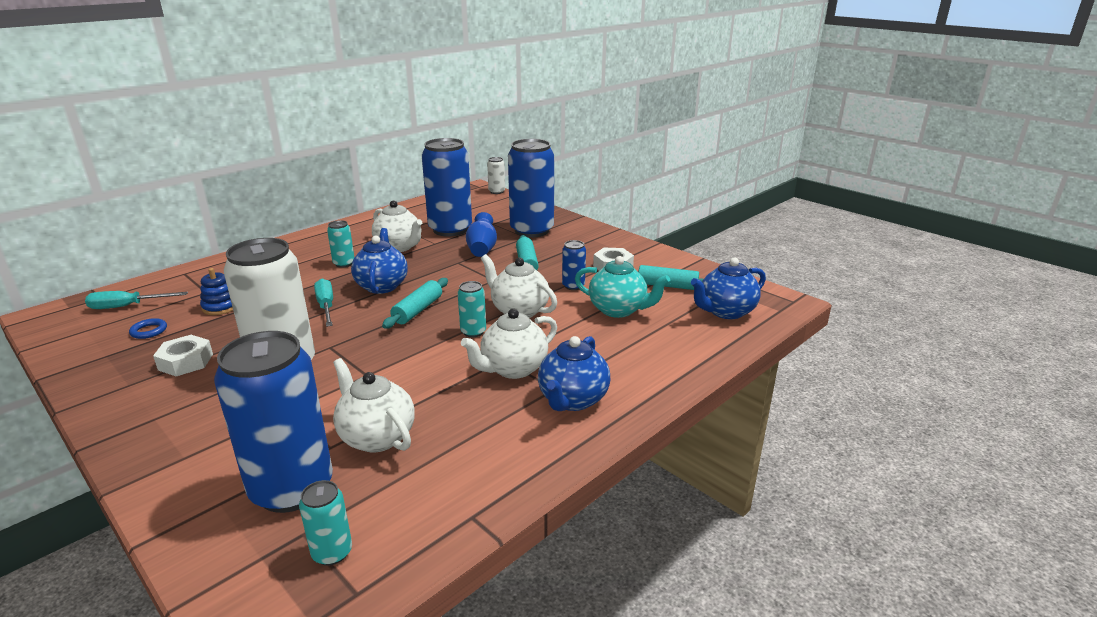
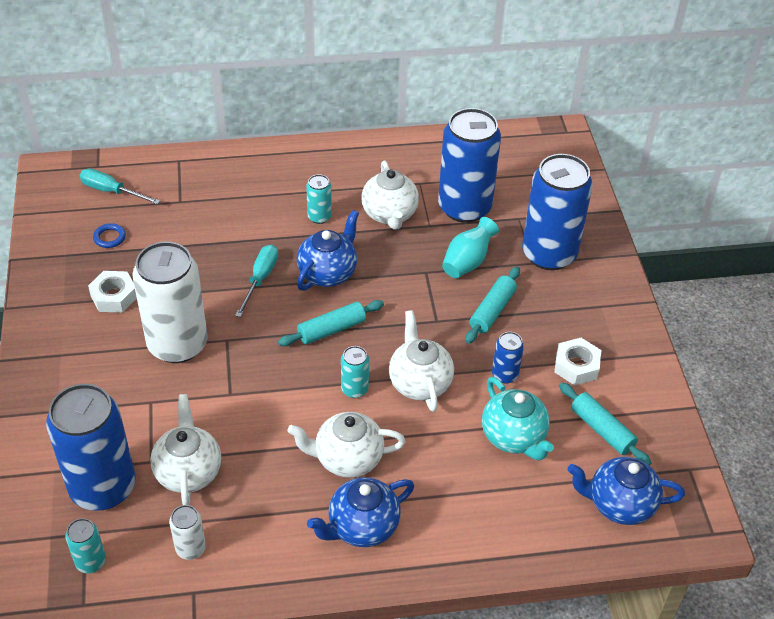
camera: 35 degrees right, 20 degrees up
(220, 307) = (178, 232): blue stacking toy -> none
(482, 249) = (467, 262): blue vase -> turquoise vase
(496, 191) = (578, 153): white can -> white can (190, 548)

